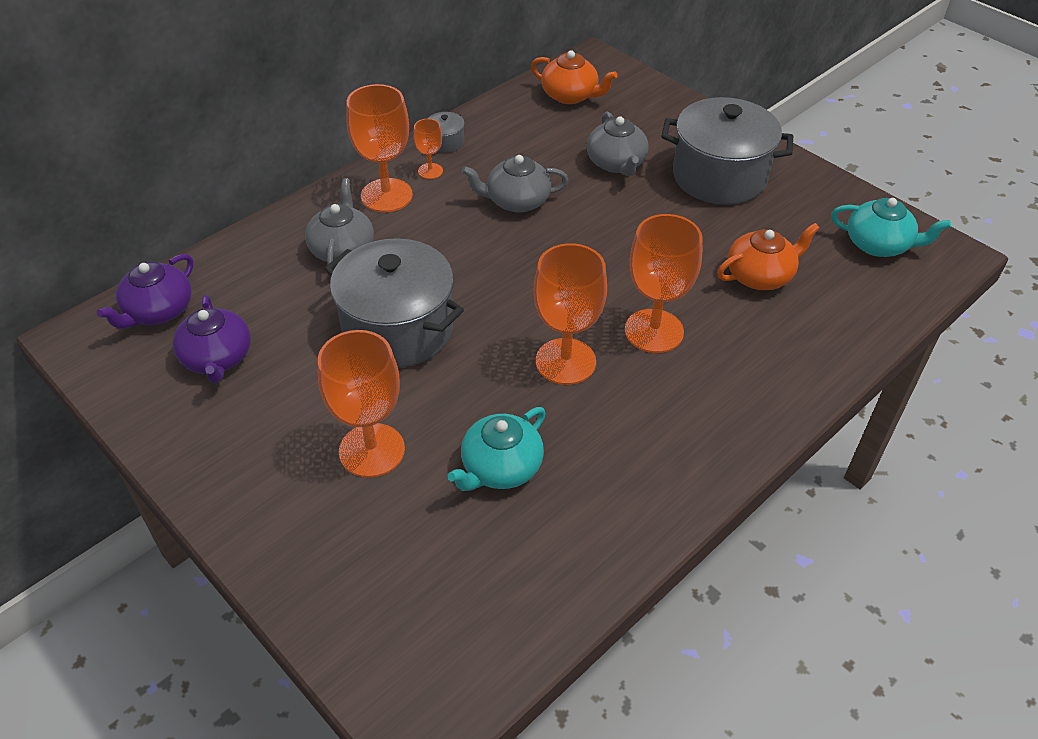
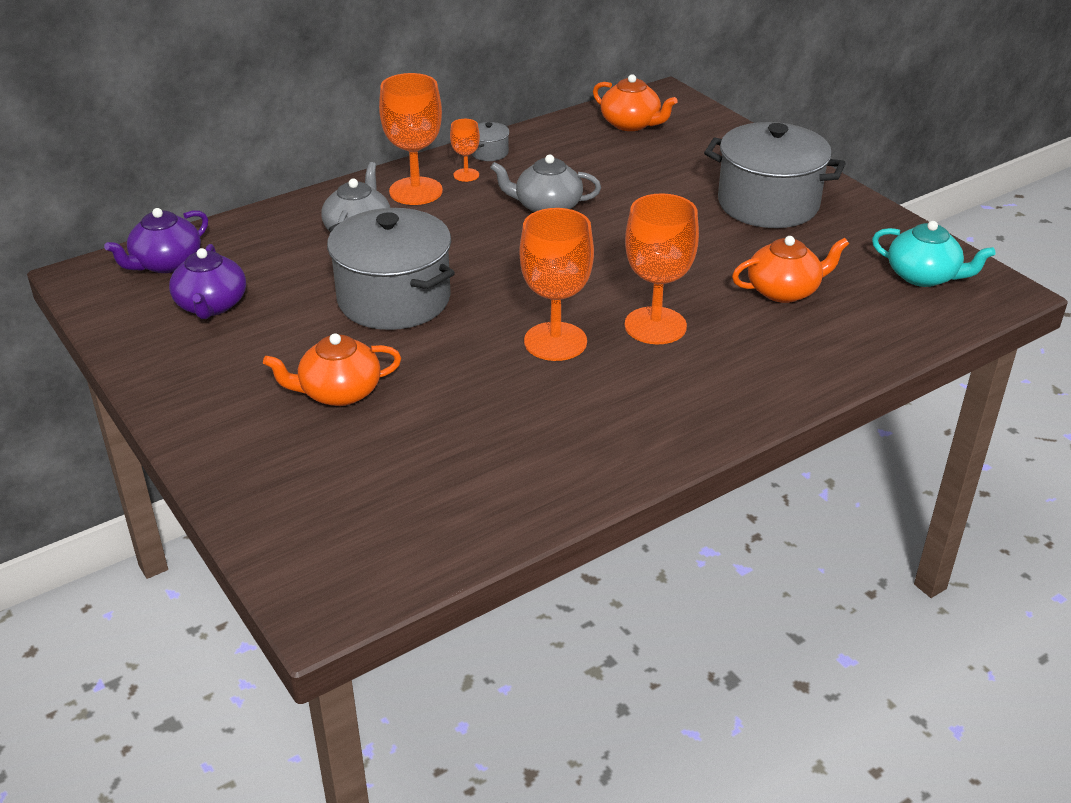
camera: 10 degrees right, 10 degrees down
(372, 450) = (339, 392): orange goblet -> orange teapot
(500, 467) = (462, 419): turquoise teapot -> none
(616, 163) = (661, 184): grey teapot -> none

